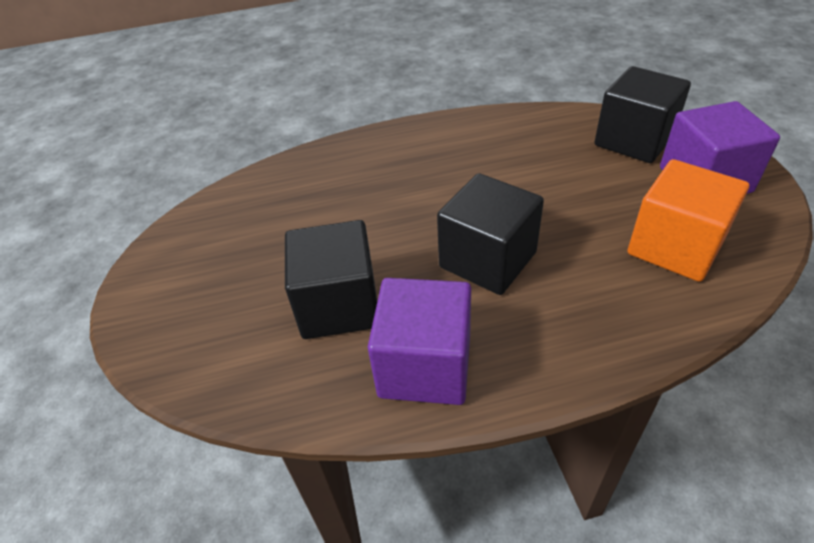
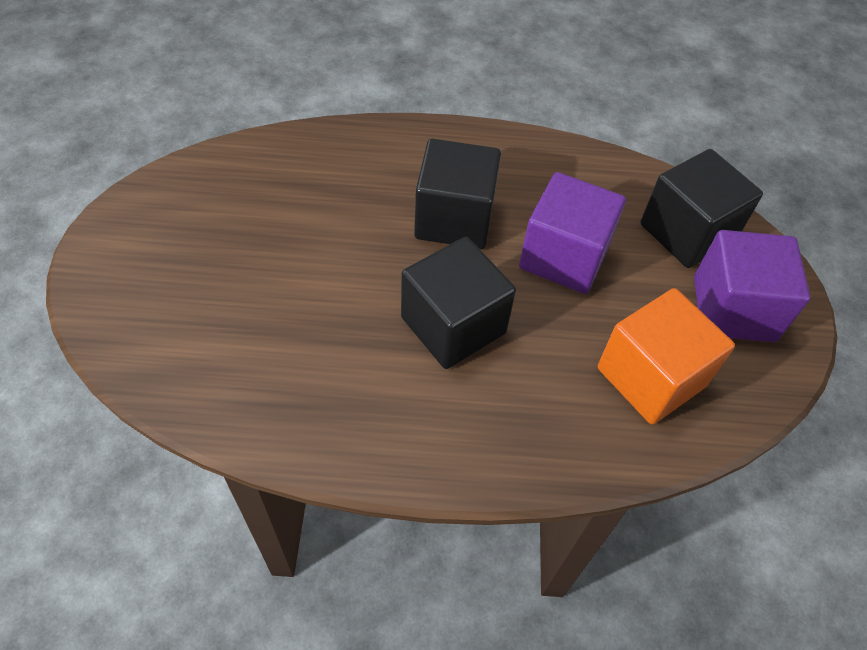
camera: 10 degrees right, 10 degrees up
(339, 305) = (286, 325): black cube -> black cube (454, 219)
(425, 366) = (338, 417): purple cube -> purple cube (564, 257)

